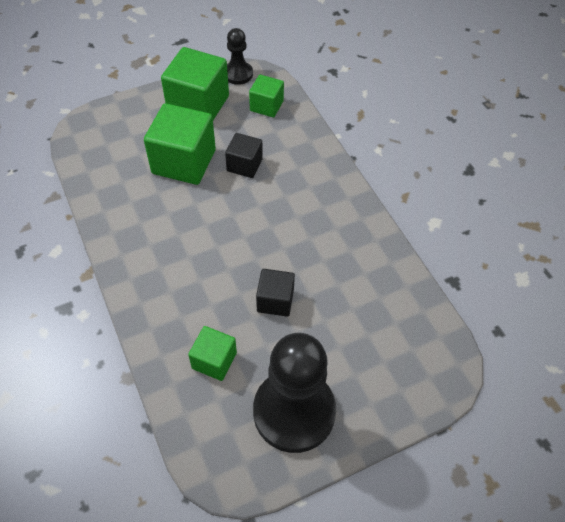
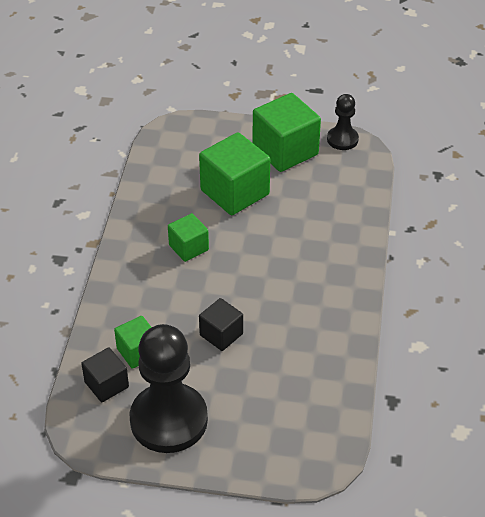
camera: 35 degrees right, 10 degrees down
(244, 165) = (284, 218): black cube -> black cube (106, 385)
(266, 106) = (345, 178): green cube -> green cube (188, 247)

